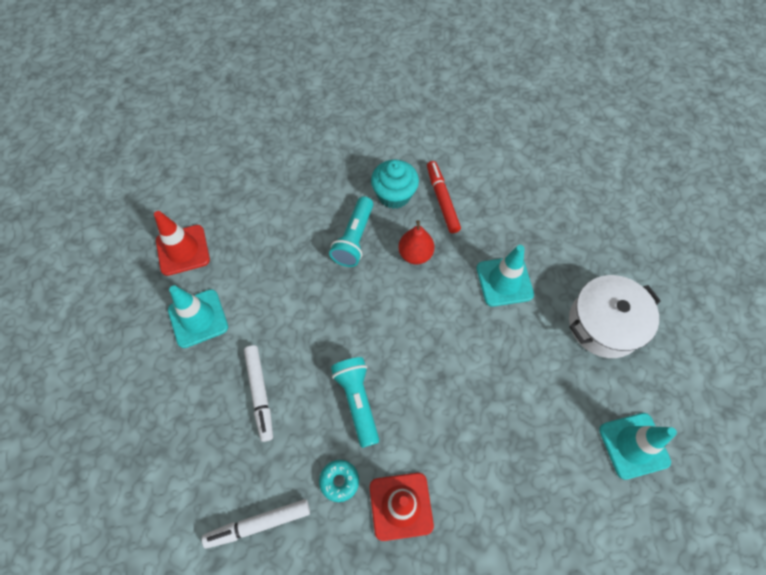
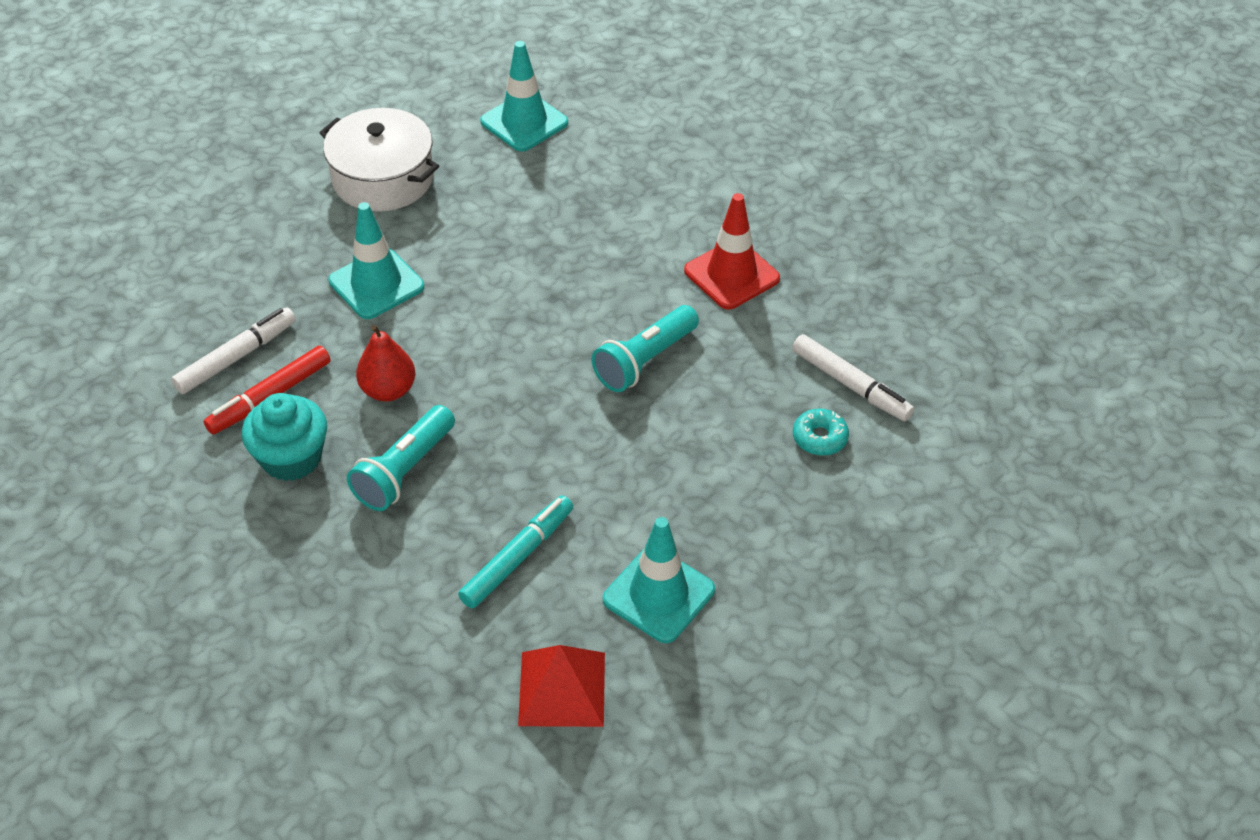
camera: 120 degrees left, 15 degrees down
(183, 250) = (562, 688): red traffic cone -> red pyramid
(260, 393) = (708, 462): white marker -> white marker (236, 357)
(266, 265) = (517, 557): none -> turquoise marker
(339, 481) = (748, 336): turquoise donut -> turquoise donut (819, 438)
(354, 239) = (404, 471): turquoise flashlight -> turquoise flashlight turned 135 degrees clockwise

